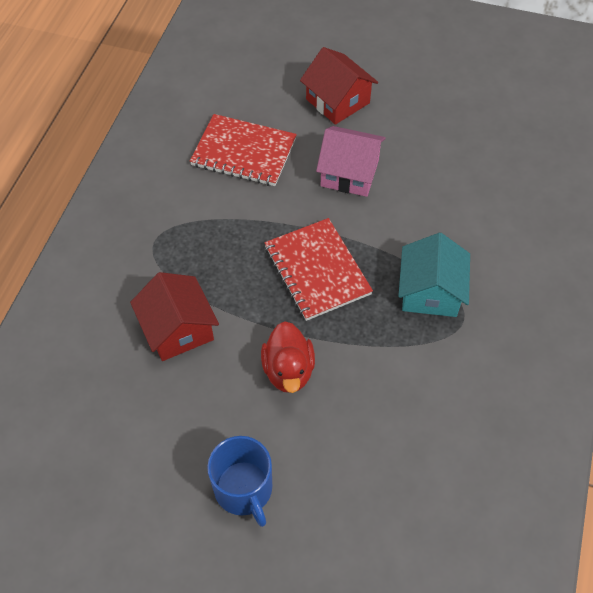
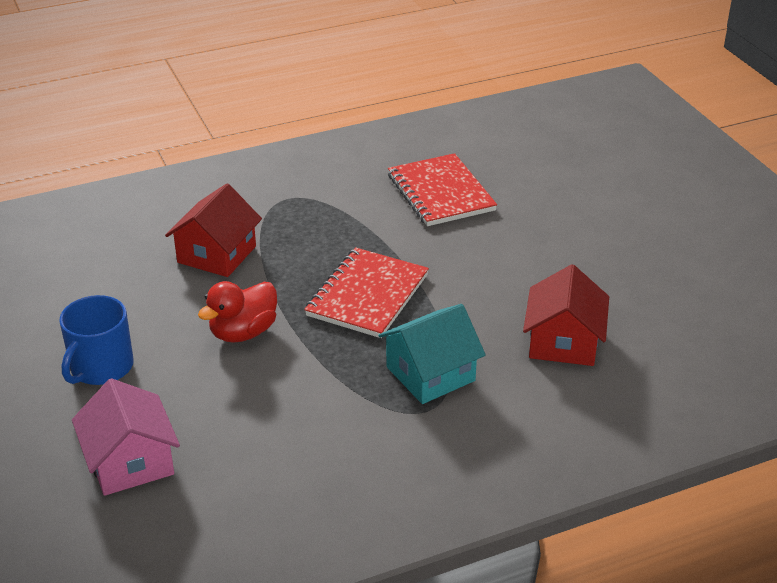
camera: 50 degrees right, 20 degrees down
(337, 101) = (575, 211): red house -> red house (563, 342)
(349, 173) = (501, 259): pink house -> pink house (130, 462)

